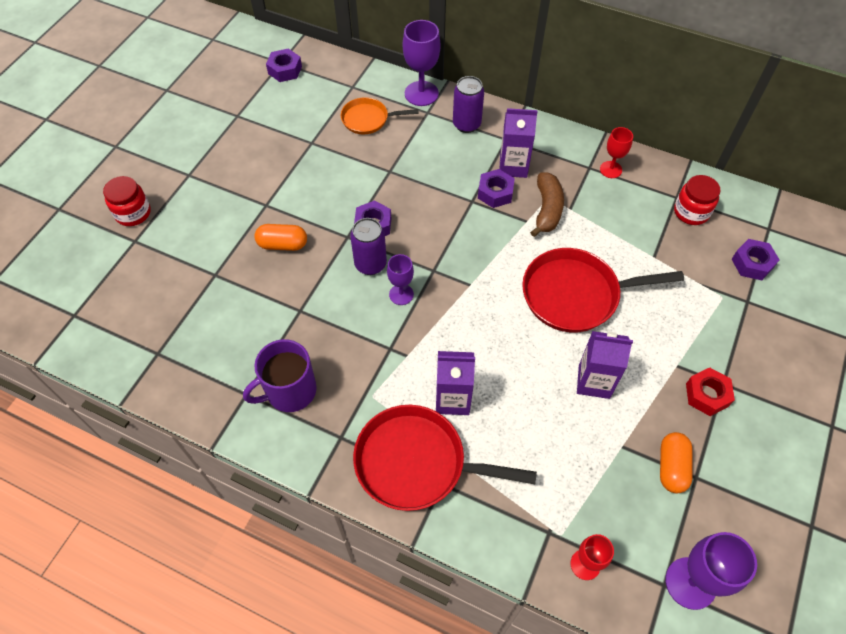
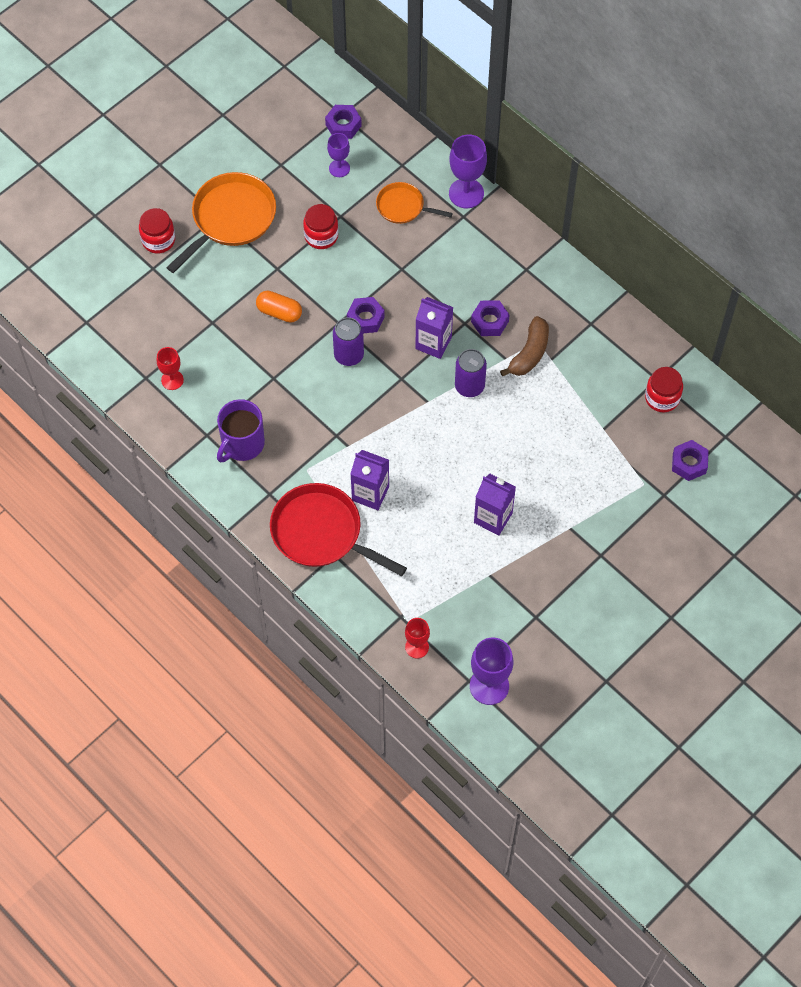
camera: 20 degrees right, 5 degrees up
(203, 174) = (230, 219): none -> orange pan
(290, 391) = (242, 444): purple mug -> purple mug turned 45 degrees counterclockwise
(299, 164) = (321, 236): none -> red jar
(401, 294) = (364, 391): purple goblet -> purple goblet (339, 168)
(466, 124) = (495, 241): purple can -> purple can (469, 386)
(513, 166) = (519, 300): purple carton -> purple carton (433, 343)
(576, 294) = (515, 440): red pan -> none
(610, 169) = (610, 332): red goblet -> red goblet (172, 380)
(671, 467) = (520, 603): orange capsule -> none
(707, 395) = (581, 559): red nut -> none

